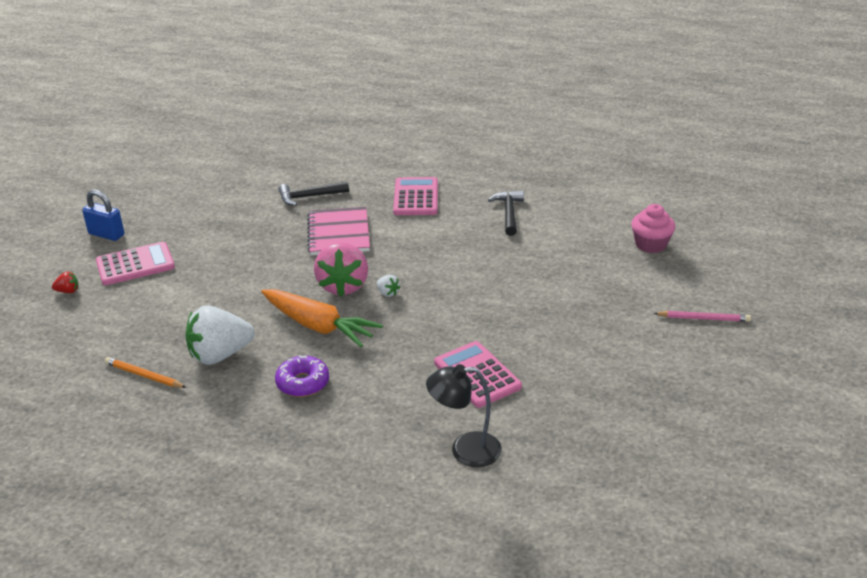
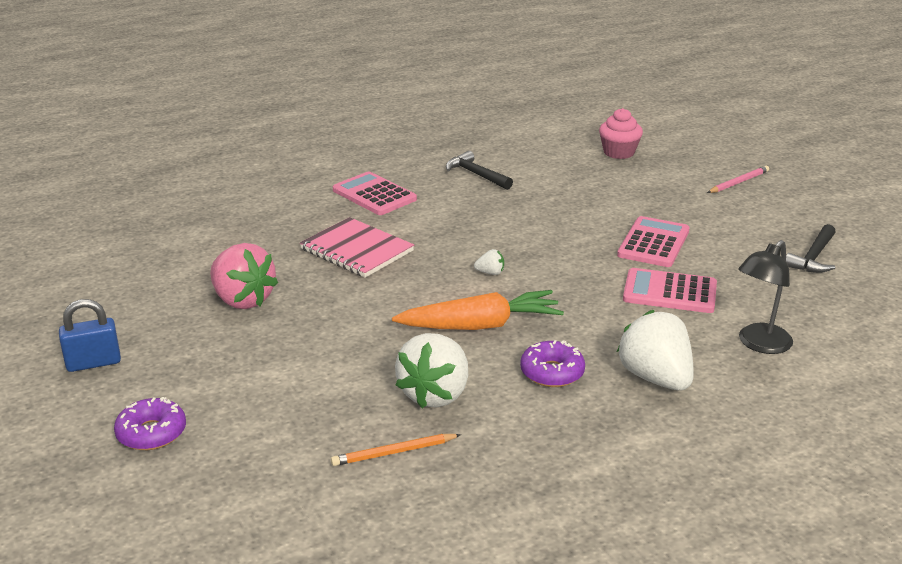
camera: 45 degrees left, 5 degrees down
(68, 291) = (151, 433): red strawberry -> purple donut
(135, 265) = (188, 371): pink calculator -> pink calculator (653, 243)
(309, 197) = (269, 235): black hammer -> black hammer (813, 257)
(343, 286) = (441, 286): pink strawberry -> pink strawberry (242, 300)
(354, 427) = (655, 378): none -> white strawberry

